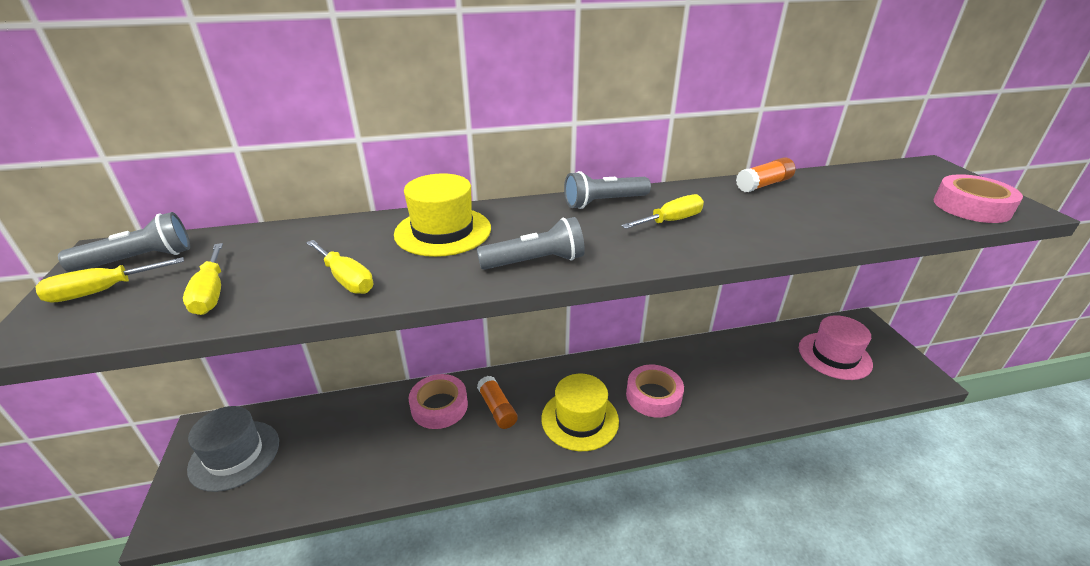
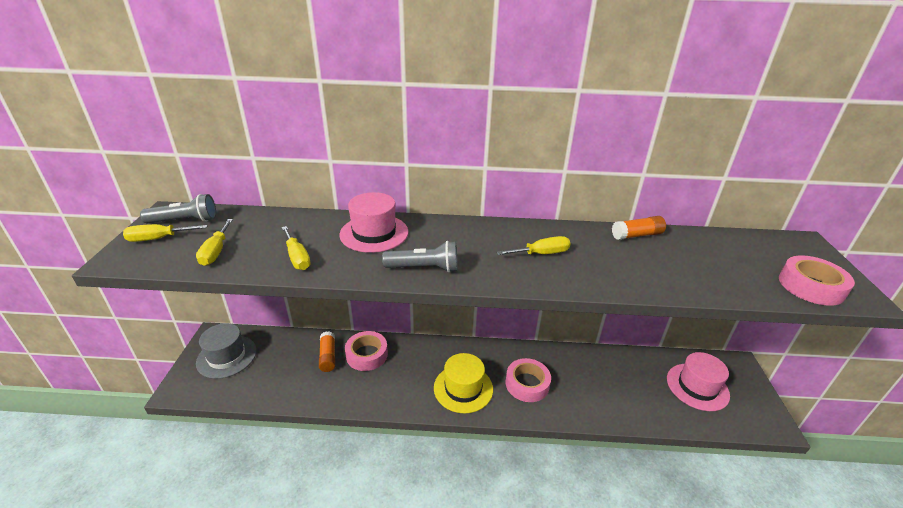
camera: 15 degrees right, 0 degrees up
(443, 231) = (374, 233): yellow hat -> pink hat
(497, 408) = (406, 366): orange glue stick -> orange glue stick (328, 356)
(603, 202) = (499, 230): grey flashlight -> none

